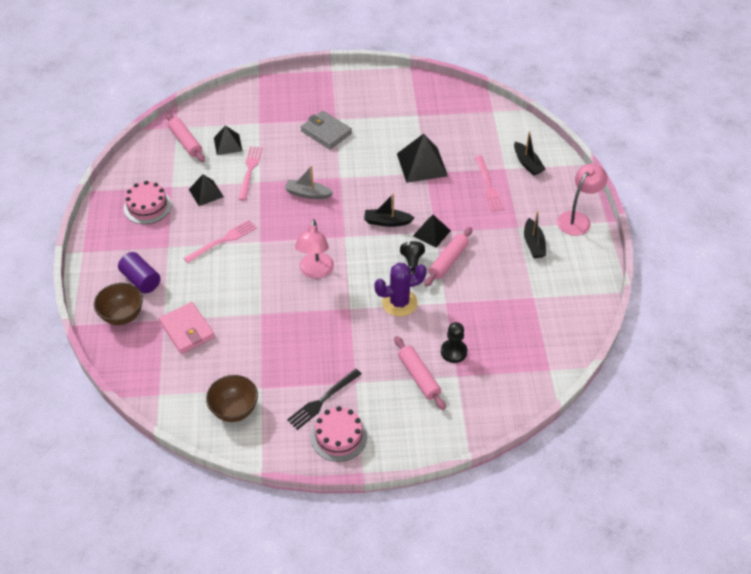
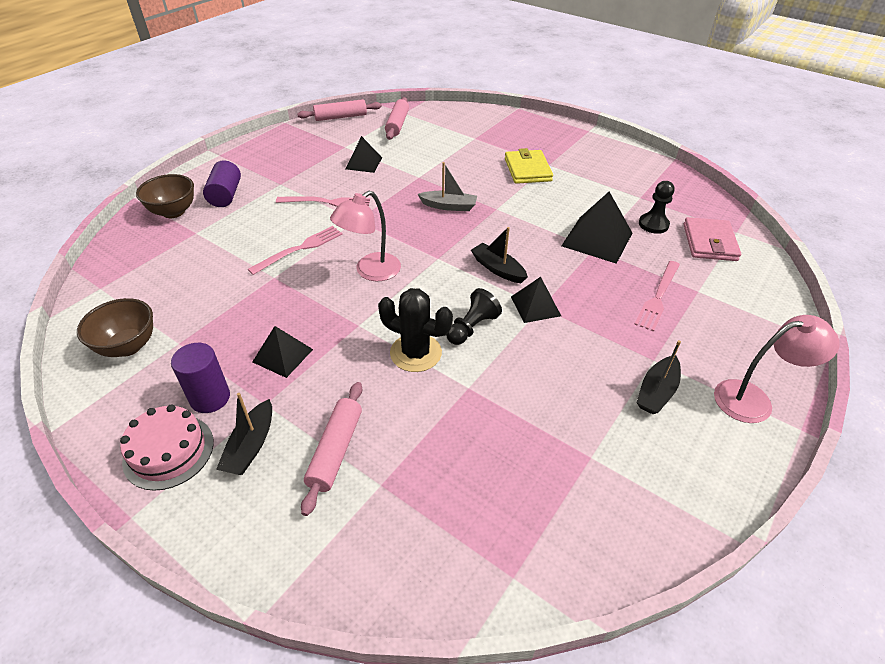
camera: 40 degrees right, 5 degrees down
(147, 206) = (307, 150): pink cake -> none
(187, 330) = (199, 252): pink wallet -> pink wallet (709, 242)
(227, 144) = (428, 140): black pyramid -> black pyramid (282, 355)
(250, 171) = (421, 165): pink fork -> pink fork (299, 249)
(308, 194) = (449, 206): grey boat -> grey boat turned 135 degrees clockwise
(323, 400) = (210, 398): black fork -> purple cylinder
(326, 132) = (527, 170): grey wallet -> yellow wallet
(399, 303) = (416, 353): purple cactus -> black cactus
(448, 261) = (522, 345): pink rolling pin -> pink rolling pin (340, 117)
(453, 352) = (411, 451): black pawn -> black pawn (653, 224)
(527, 163) = (735, 301): black boat -> black boat (251, 446)

